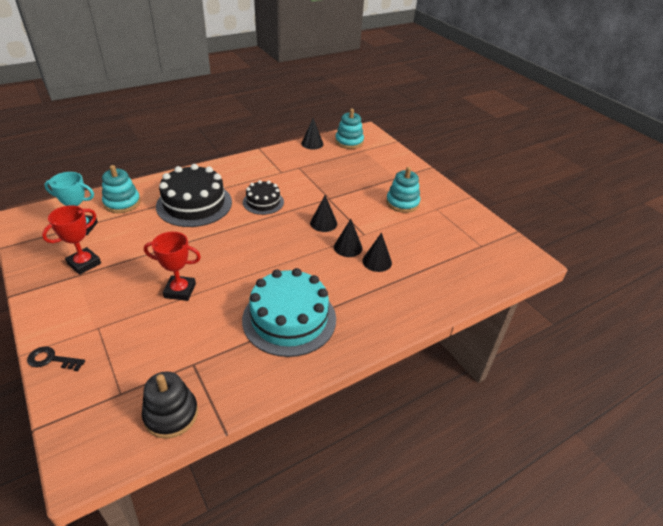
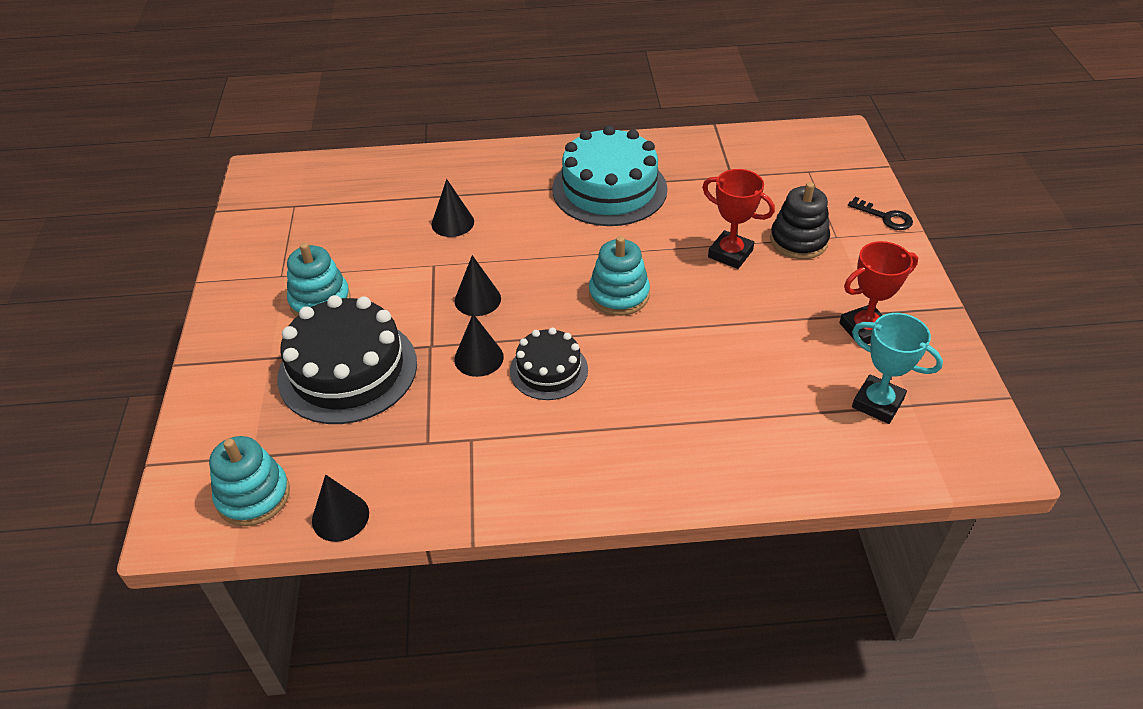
camera: 150 degrees left, 5 degrees up
(122, 203) = (808, 444): turquoise stacking toy -> turquoise stacking toy (619, 295)
(171, 414) = (760, 145): black stacking toy -> black stacking toy (798, 241)
(194, 204) = (673, 401): black cake -> black cake (347, 370)
(348, 247) = (473, 252): black cone -> black cone (479, 358)

